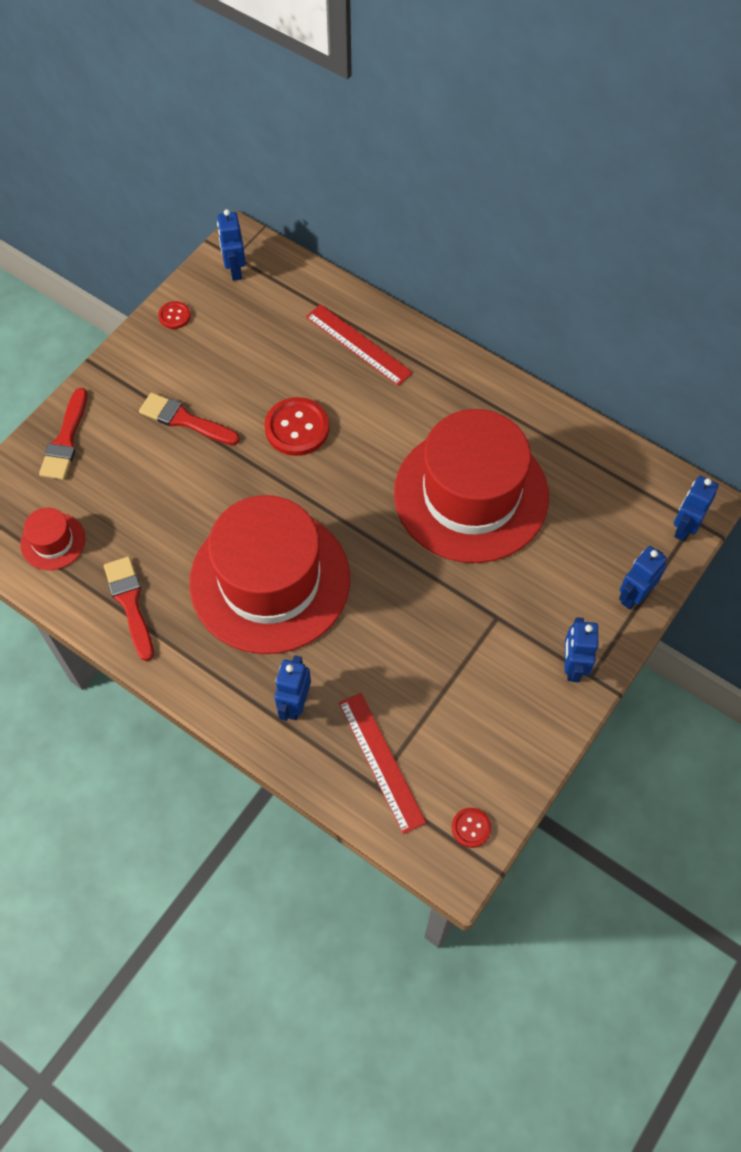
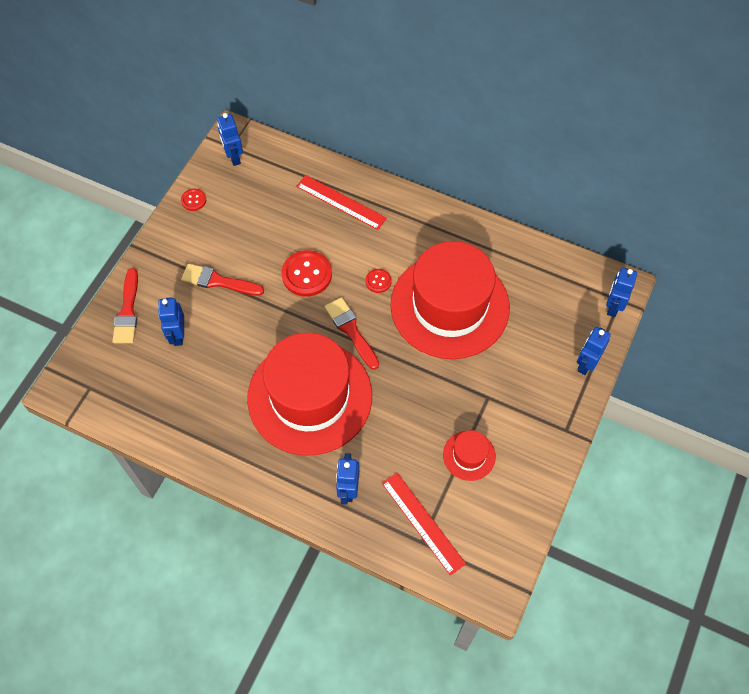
camera: 10 degrees left, 0 degrees up
(53, 541) = (134, 393): red hat -> red hat (469, 455)
(130, 603) = (205, 432): red brush -> red brush (351, 330)
(471, 828) = (500, 561): red button -> red button (378, 281)
(572, 666) = (551, 425): blue robot -> blue robot (178, 335)

